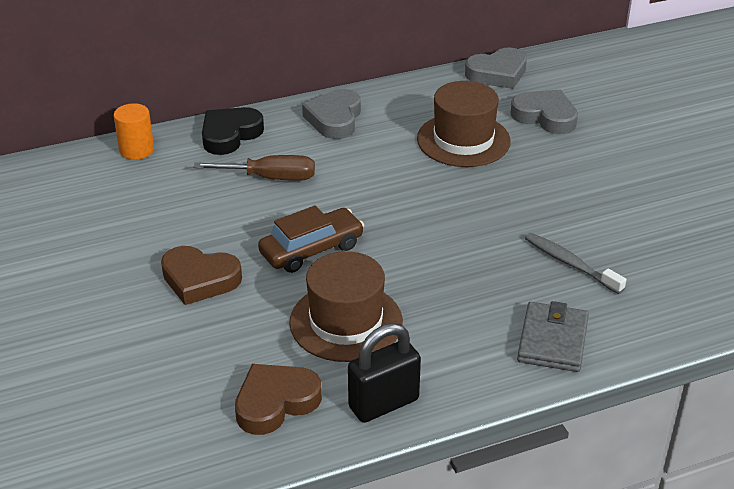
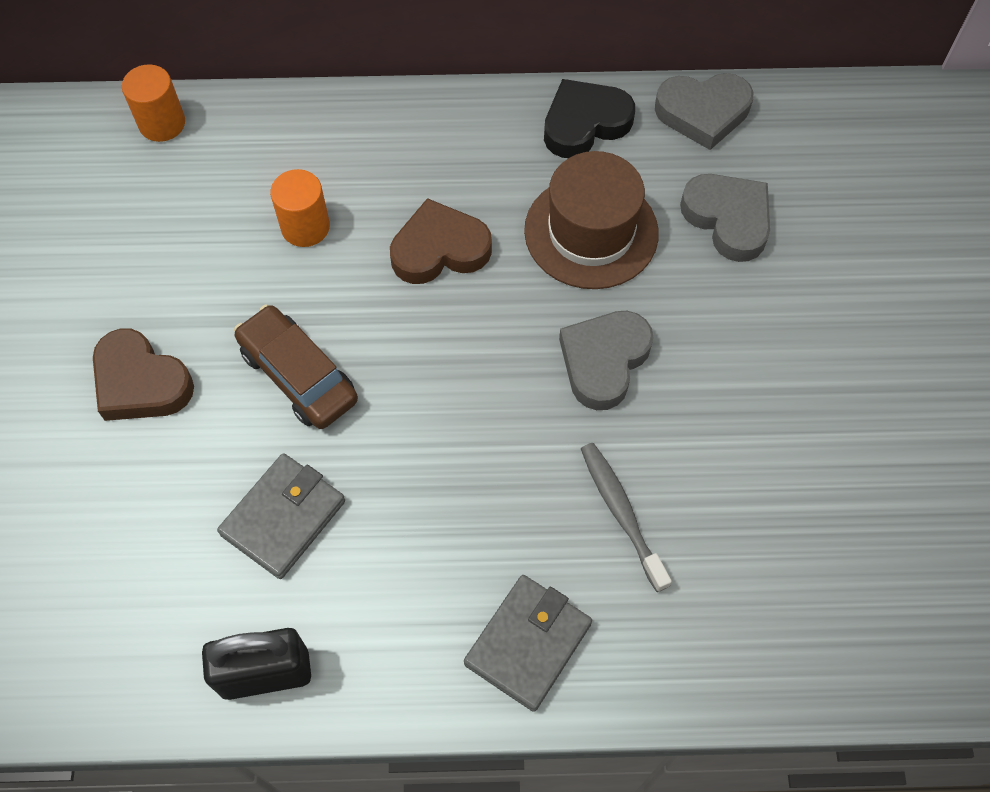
camera: 20 degrees right, 25 degrees up
(230, 135) = (289, 129): black heart -> black heart (585, 123)
(270, 178) = (305, 227): brown screwdriver -> orange cylinder
(275, 402) = (139, 624): brown heart -> brown heart (439, 249)
(311, 250) = (298, 375): brown car -> brown car turned 120 degrees counterclockwise
(334, 119) = (437, 139): grey heart -> grey heart (604, 361)
(346, 322) = (283, 518): brown hat -> grey wallet

